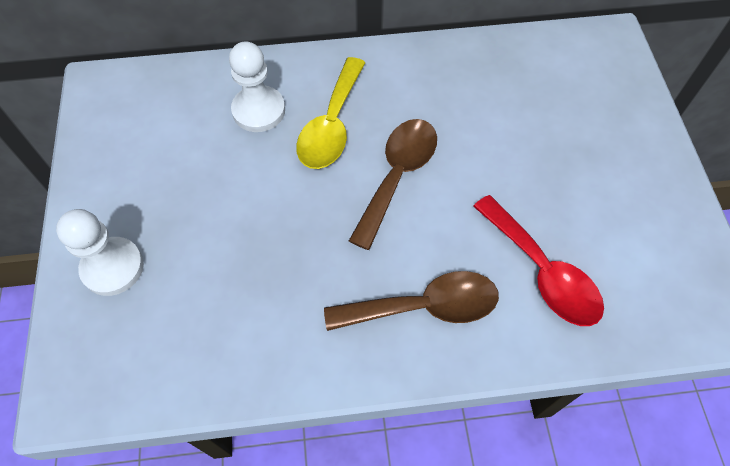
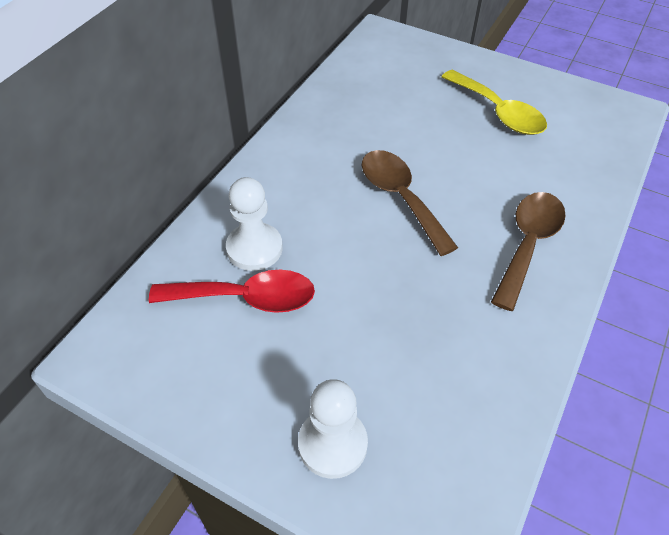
camera: 55 degrees left, 10 degrees down
(331, 125) = (316, 210): yellow spoon -> yellow spoon (498, 112)
(542, 272) = (542, 169): red spoon -> red spoon (246, 298)

